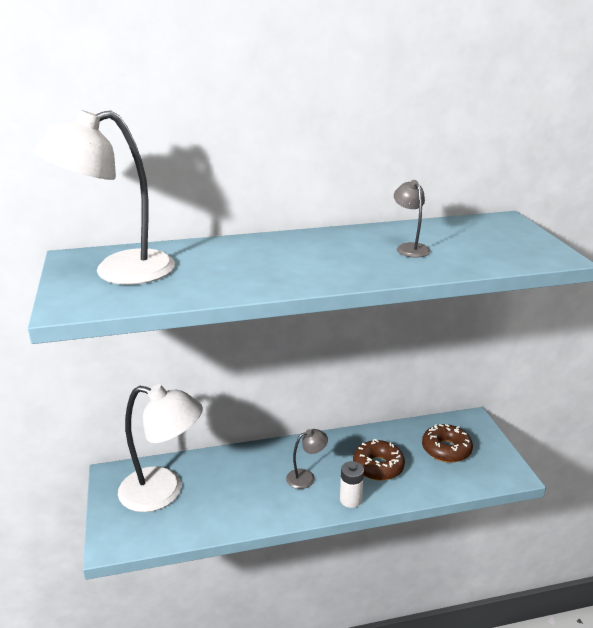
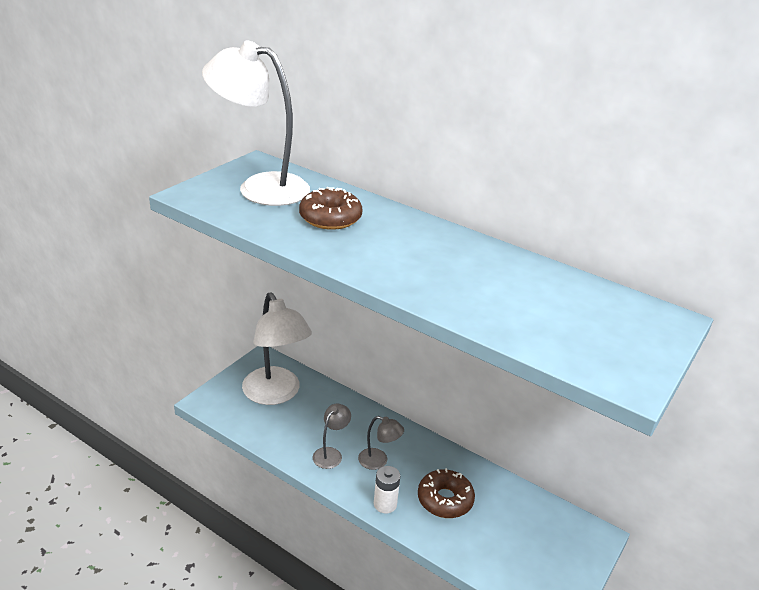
camera: 45 degrees right, 5 degrees up
(409, 248) = (502, 288): grey lamp -> grey lamp (331, 454)
(446, 449) = (526, 536): brown donut -> brown donut (330, 218)

